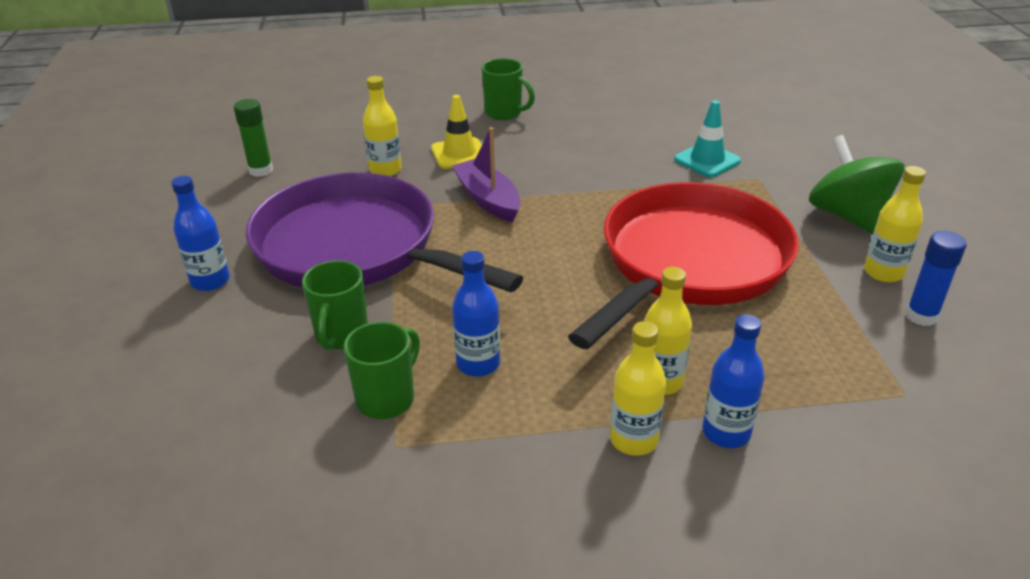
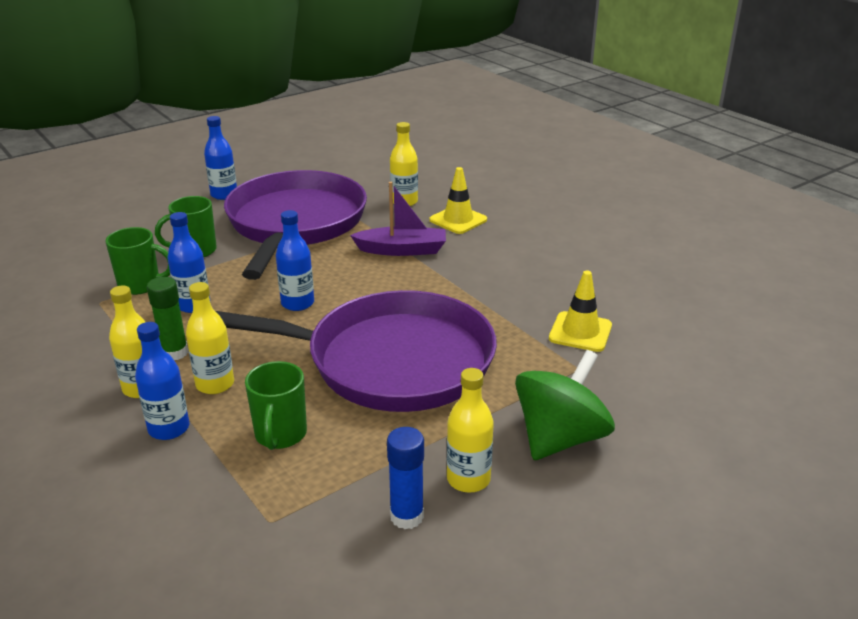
camera: 60 degrees right, 5 degrees down
(261, 170) = (360, 165): green glue stick -> green glue stick (174, 353)
(488, 199) = (402, 250): purple boat -> purple boat turned 60 degrees clockwise
(504, 113) = (546, 218): green mug -> green mug (280, 435)
(538, 289) = (297, 303): none -> blue bottle
(689, 263) = (389, 361): red pan -> purple pan
(707, 160) = (580, 332): turquoise traffic cone -> yellow traffic cone

